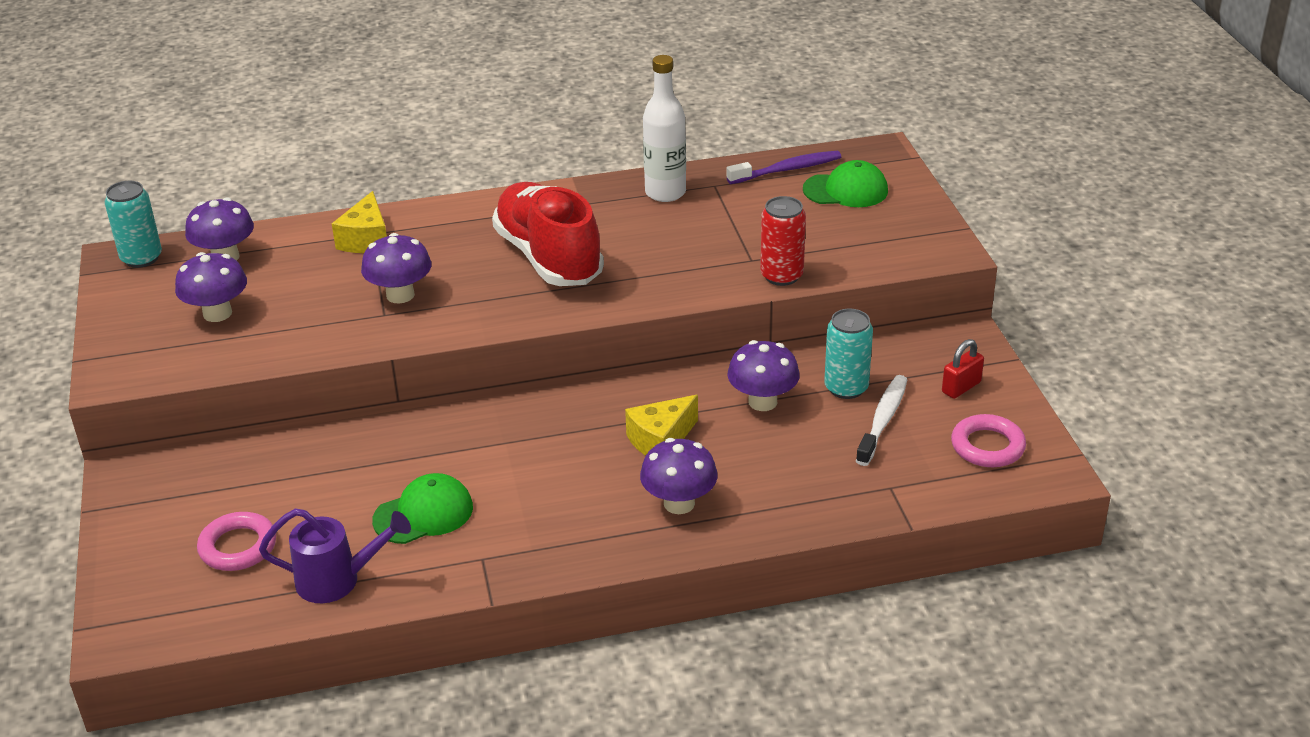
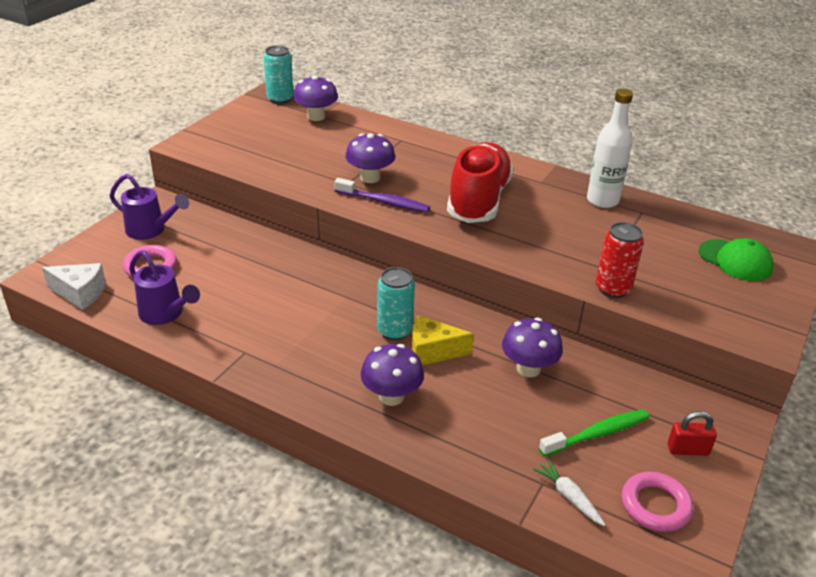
camera: 40 degrees right, 0 degrees up
(170, 510) = (150, 230): none -> purple watering can
(199, 625) = (80, 293): none -> white cheese
(217, 313) = (273, 140): purple mushroom -> none
(366, 239) = (394, 142): yellow cheese -> none
(423, 514) = (252, 307): green cap -> none
(787, 169) = (707, 227): purple toothbrush -> purple toothbrush (384, 202)
(846, 388) = (598, 395): turquoise can -> turquoise can (394, 331)
(883, 420) = (597, 434): white toothbrush -> green toothbrush
(922, 484) = (569, 497): none -> white carrot

